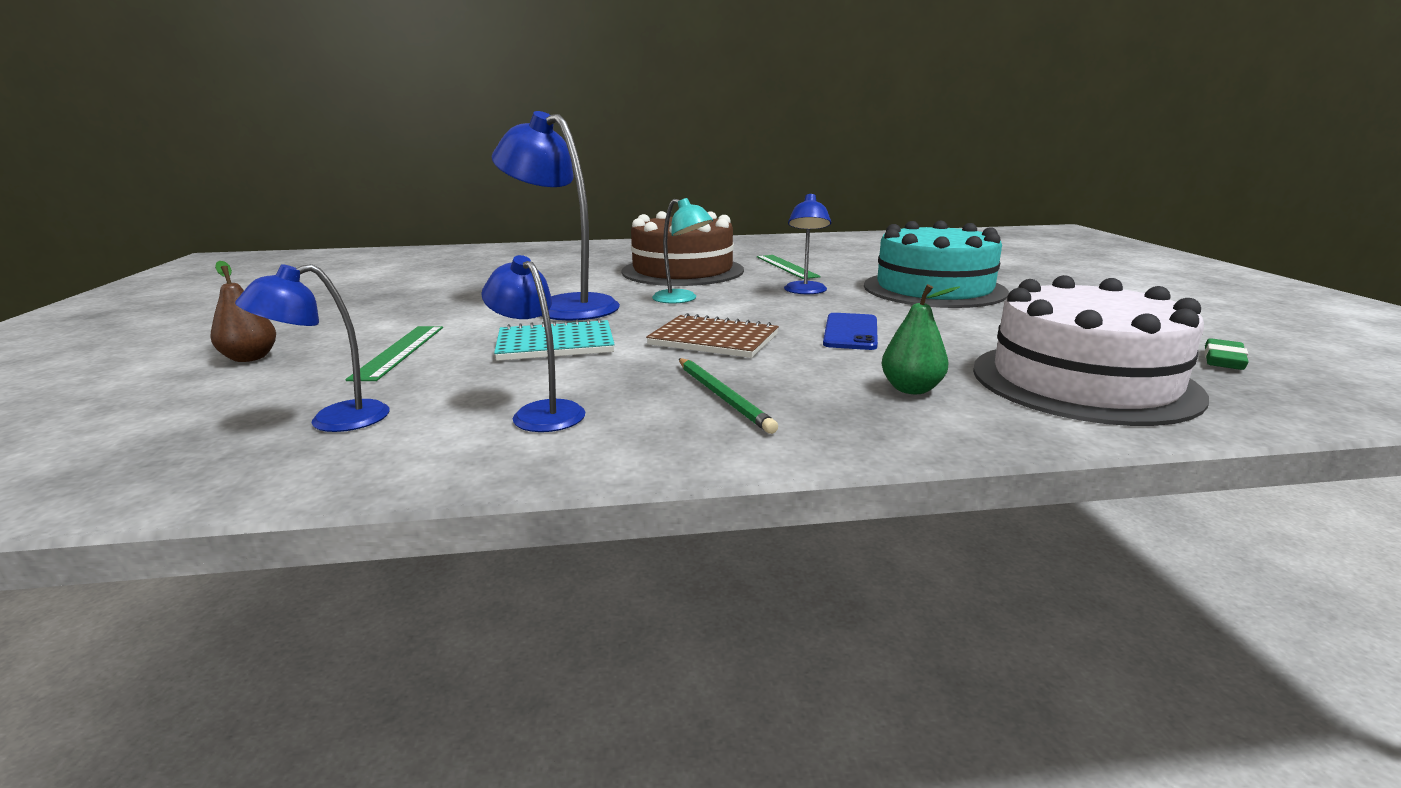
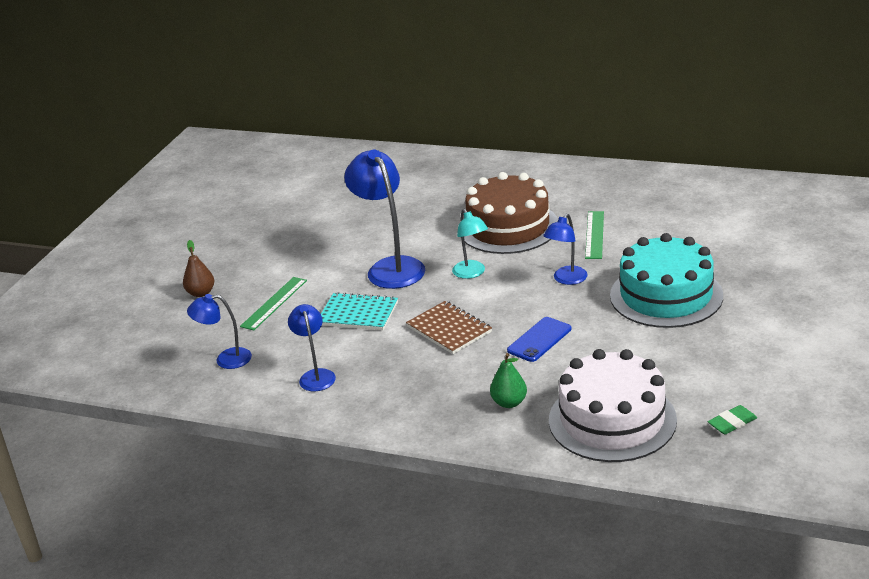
camera: 30 degrees right, 10 degrees up
(723, 397) = (408, 385): green pencil -> none

